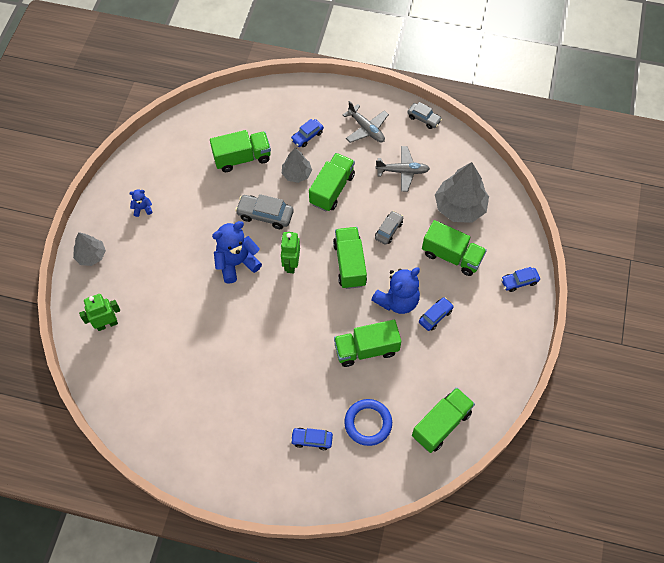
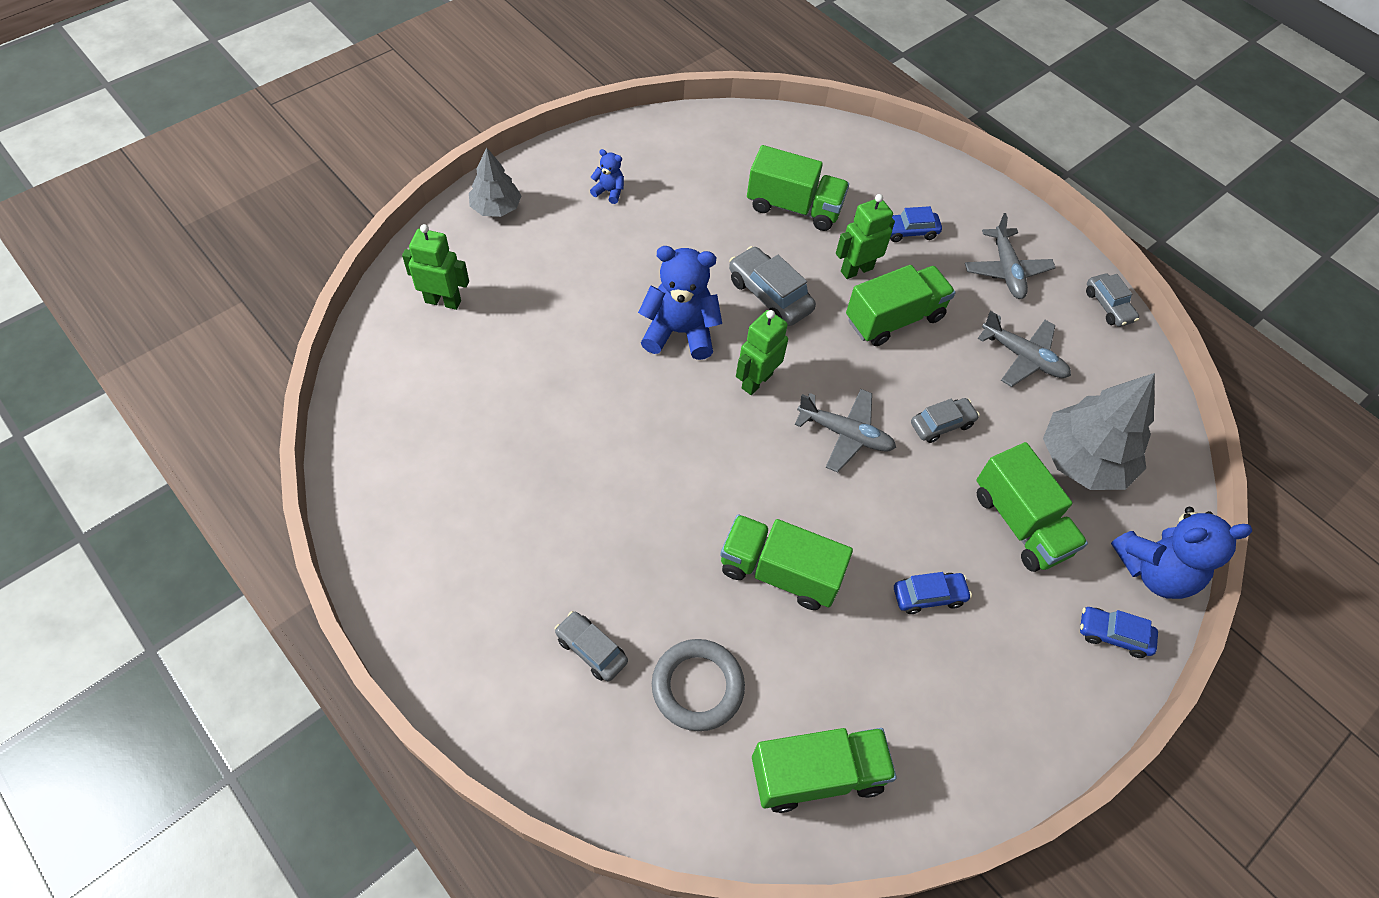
camera: 30 degrees right, 5 degrees down
(296, 174) = (856, 270): grey tree -> green robot
(312, 440) = (591, 650): blue car -> grey car
(349, 264) = (845, 434): green truck -> grey plane
(368, 423) = (697, 687): blue ring -> grey ring
(397, 301) = (882, 533): blue teddy bear -> blue teddy bear (1154, 571)

